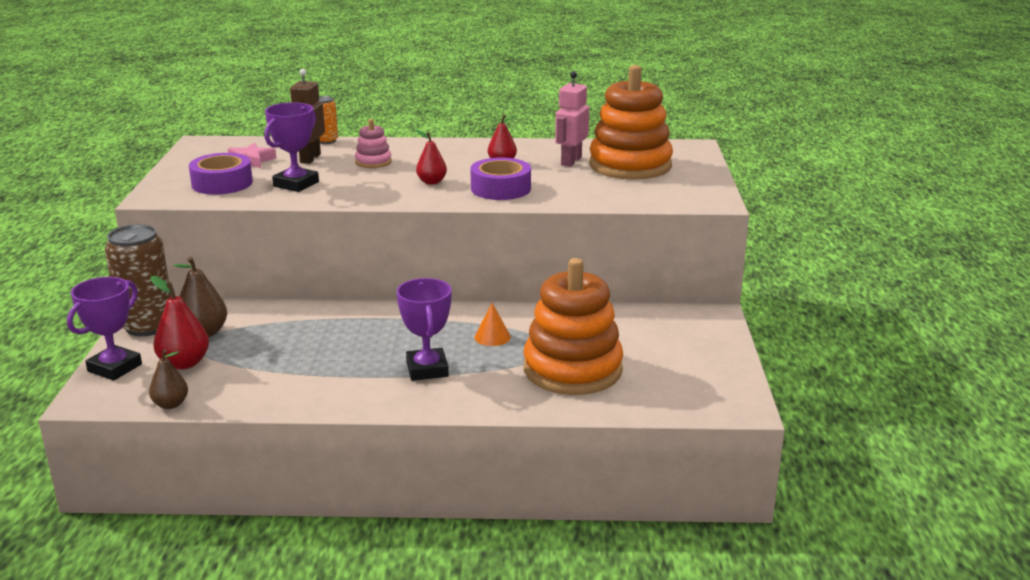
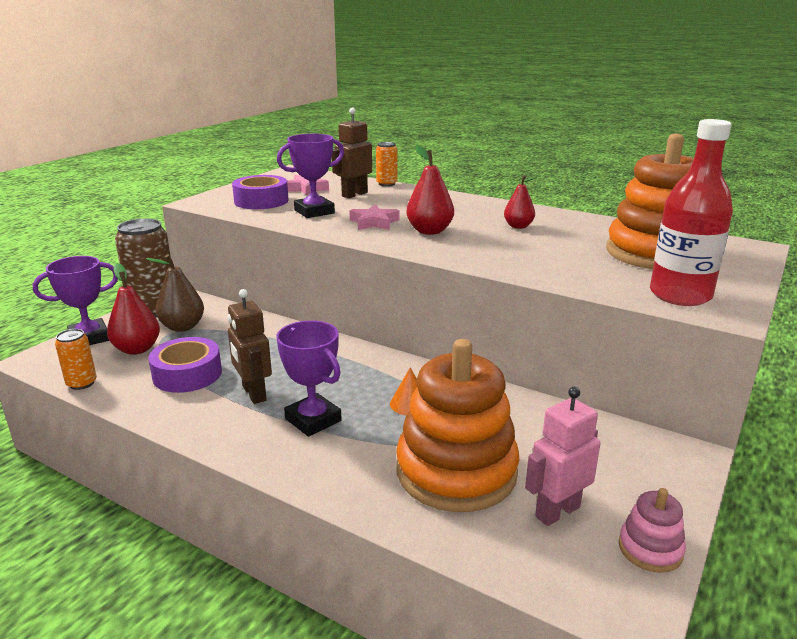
camera: 30 degrees right, 0 degrees up
(171, 404) = (81, 383): brown pear -> orange can
(351, 366) = (253, 393): none -> brown robot
(370, 184) = (374, 223): none -> pink star
(373, 162) = (401, 206): pink stacking toy -> pink stacking toy (650, 549)
(427, 369) = (313, 420): purple trophy -> purple trophy turned 60 degrees counterclockwise
(431, 182) = (429, 231): red pear -> red pear, size x1.51
(500, 188) = (488, 249): purple tape -> purple tape (187, 374)
(571, 161) = (591, 237): pink robot -> pink robot (557, 511)
(675, 195) = (680, 295): none -> red bottle

